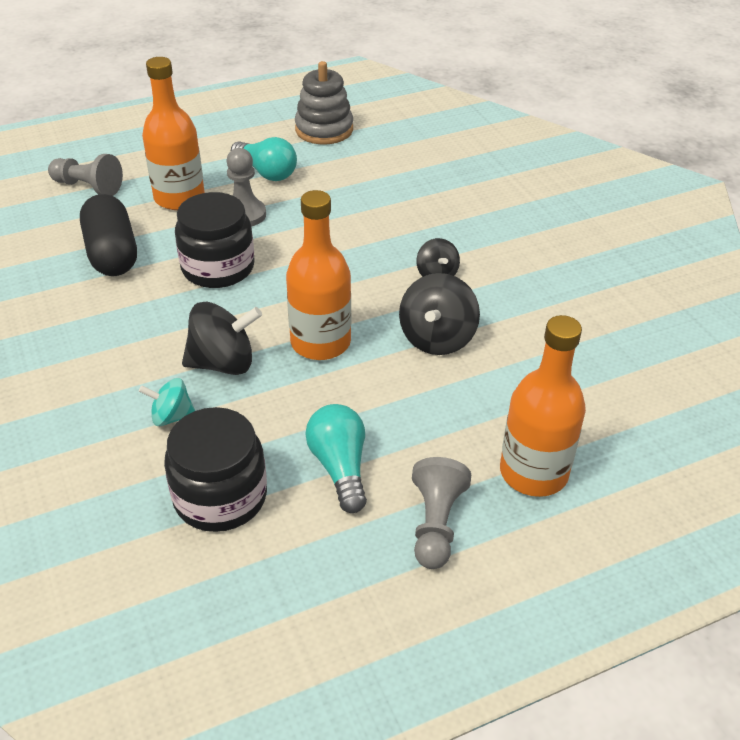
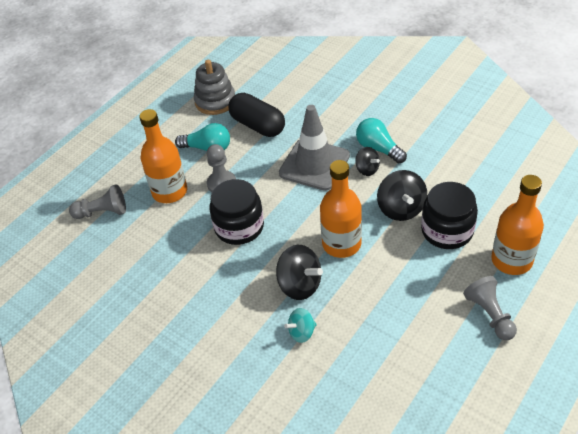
camera: 25 degrees left, 5 degrees up
(112, 253) = (164, 250): black capsule -> black capsule (257, 125)
(220, 497) = (371, 362): black jar -> black jar (447, 231)
(223, 363) = (300, 285): black spinning top -> black spinning top turned 75 degrees clockwise
(340, 467) = (417, 311): turquoise light bulb -> turquoise light bulb (378, 148)
(375, 241) = (314, 164): none -> grey traffic cone

